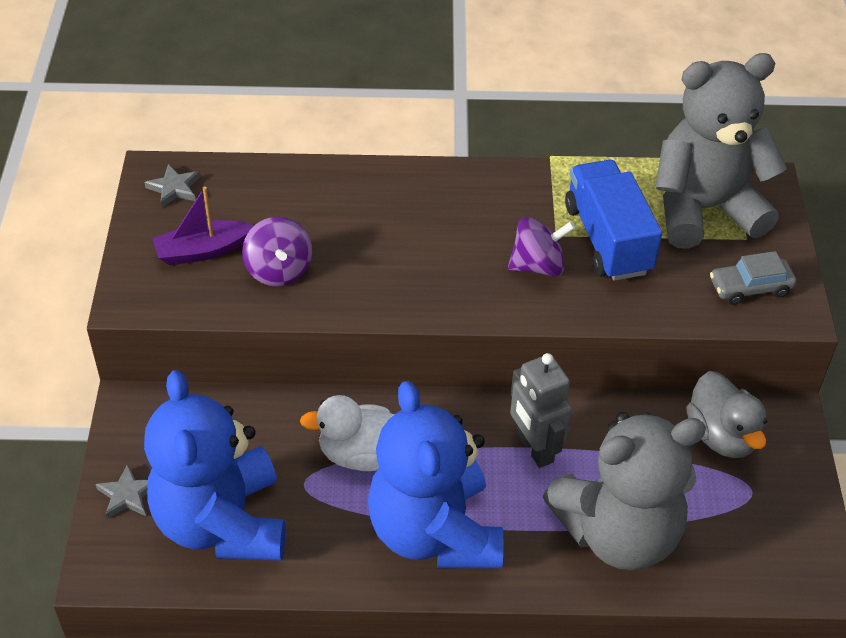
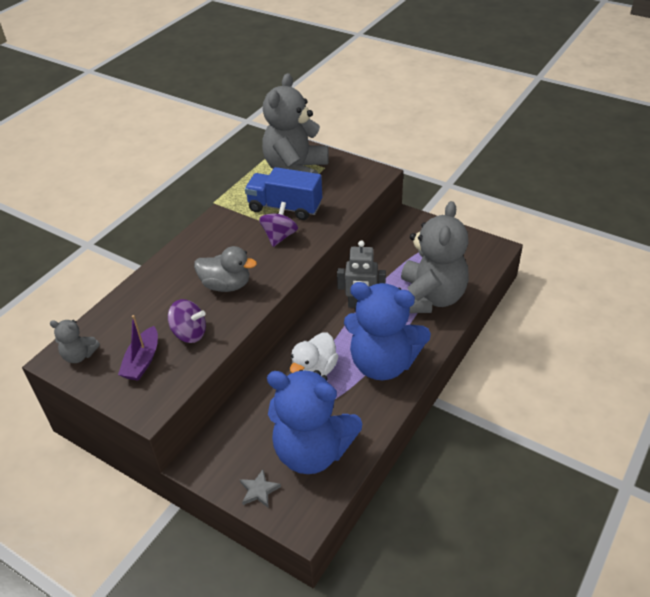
camera: 55 degrees left, 5 degrees down
(174, 188) = (79, 355): grey star -> grey teddy bear
(721, 436) = (402, 241): grey duck -> grey duck (226, 285)
(750, 288) = (353, 179): grey car -> none

